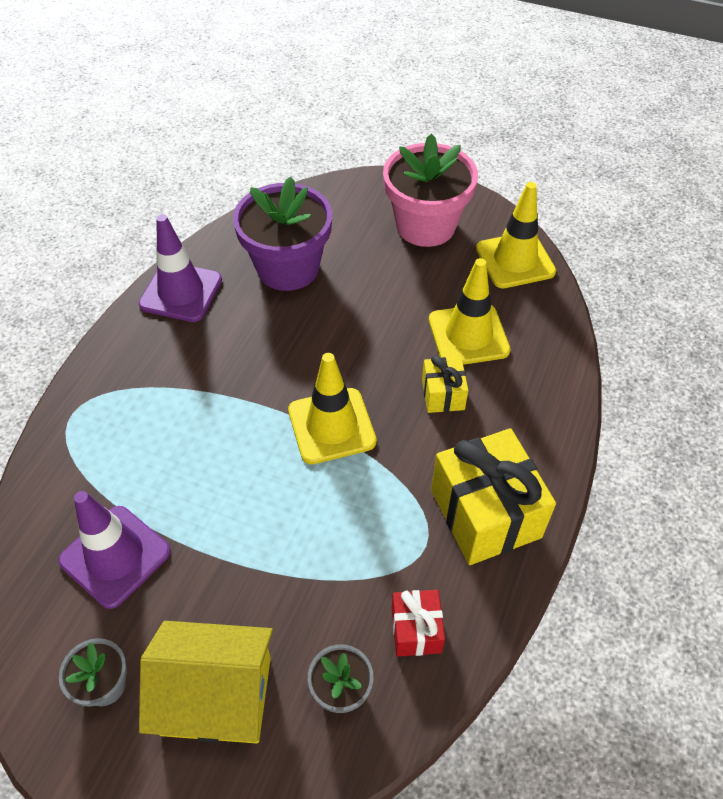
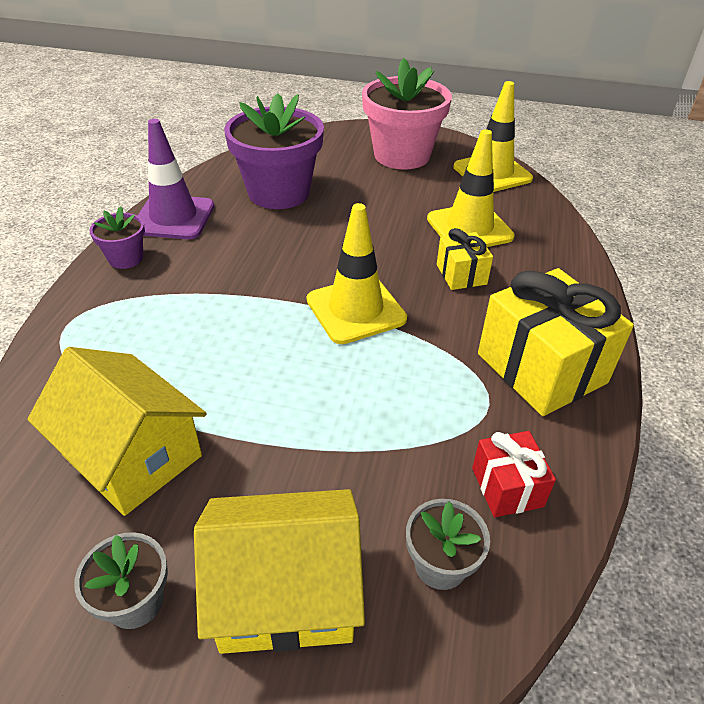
camera: 10 degrees left, 10 degrees down
(115, 556) = (132, 455): purple traffic cone -> yellow house
(131, 340) = (126, 258): none -> purple flower pot

